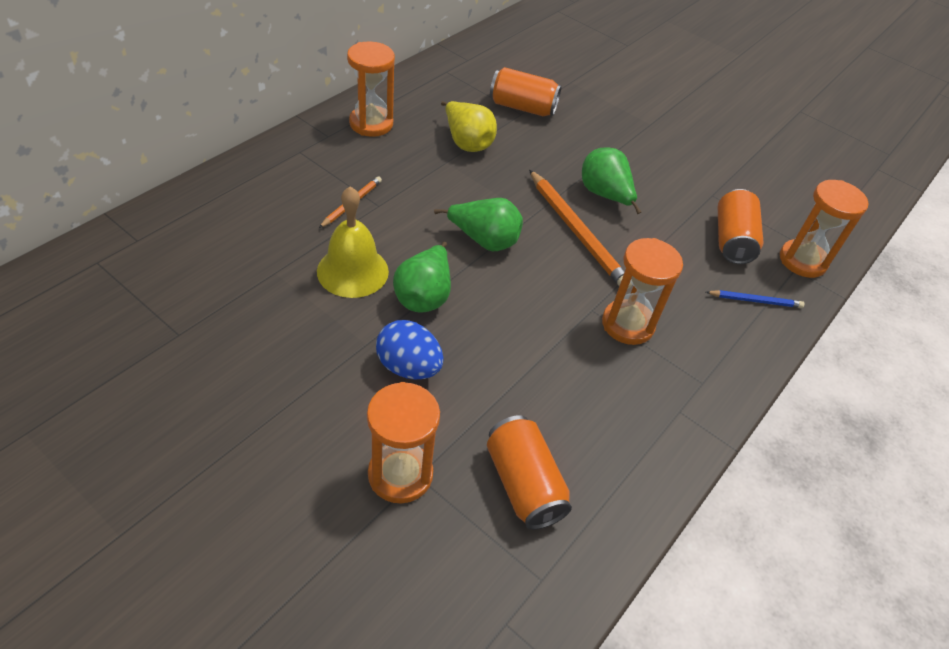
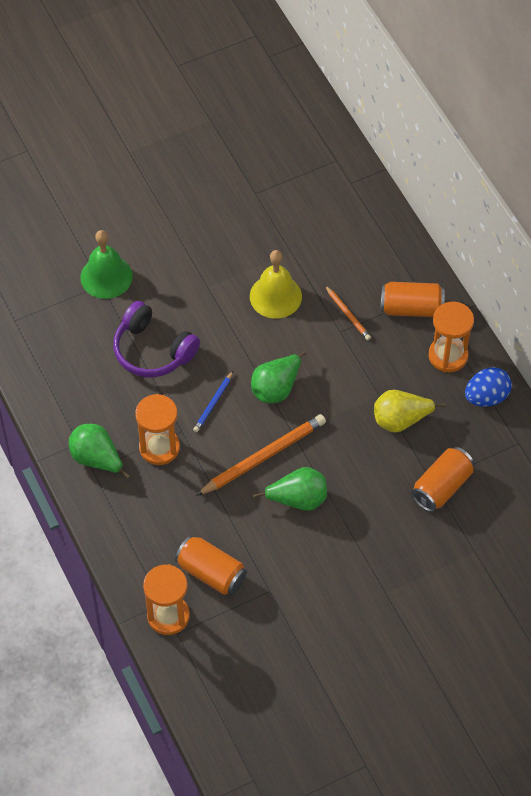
camera: 120 degrees right, 10 degrees up
(400, 474) = (106, 276): orange hourglass -> green bell
(408, 367) = (179, 303): blue egg -> blue egg (486, 397)
(424, 296) = (236, 331): green pear -> green pear (97, 459)
(498, 374) = (152, 350): none -> purple headphones
(523, 484) = (71, 334): orange can -> orange can (411, 308)
(576, 232) = (263, 457): orange pencil -> orange pencil turned 150 degrees clockwise
(755, 301) = (144, 550): blue pencil -> blue pencil (213, 403)

